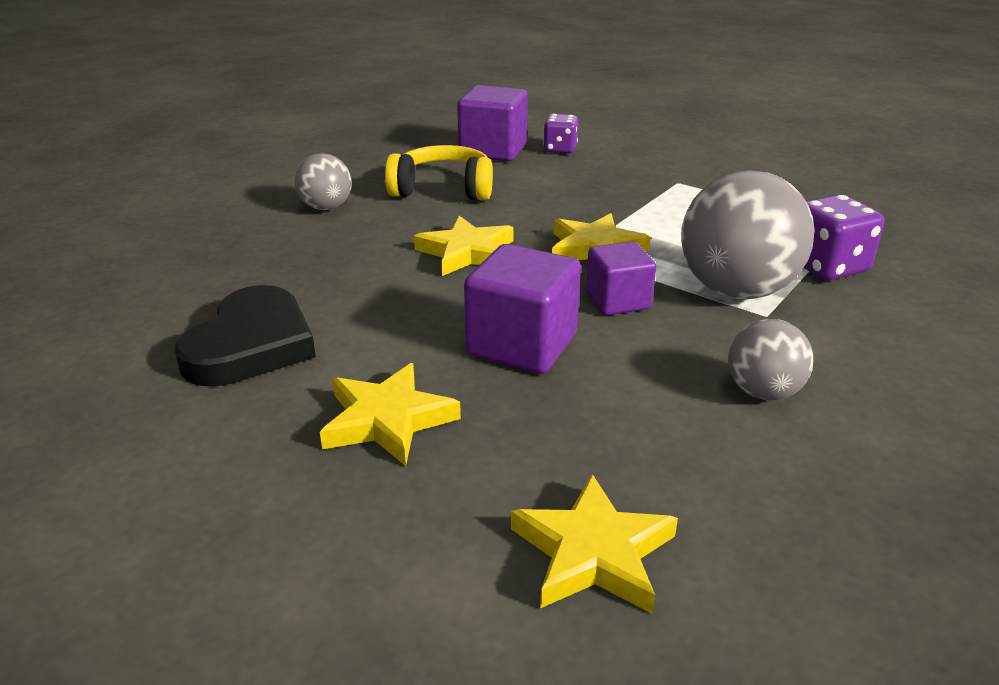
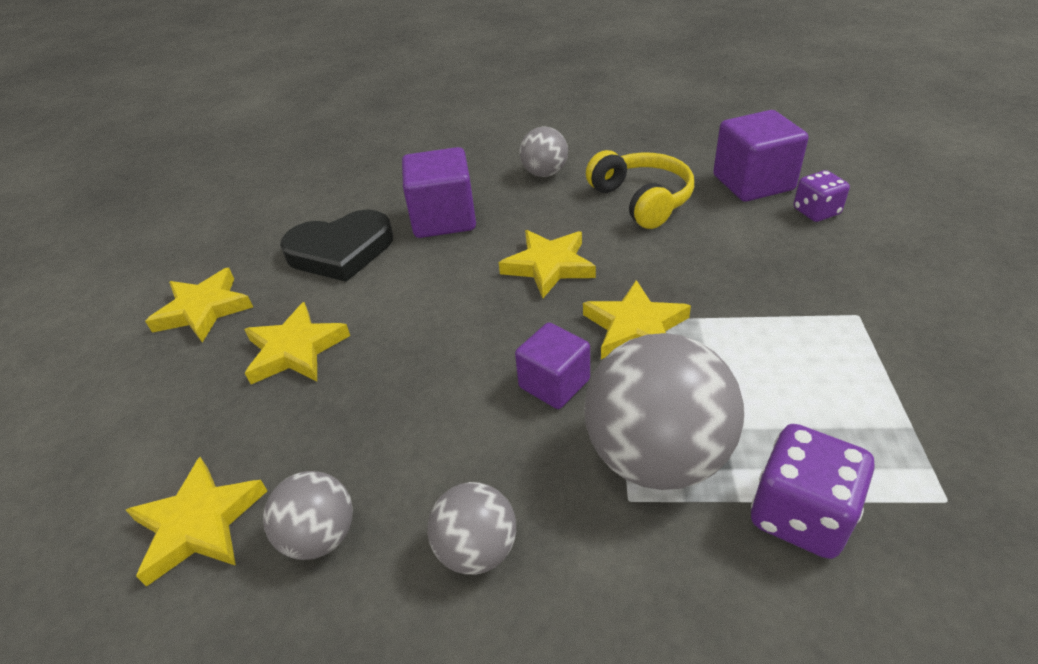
camera: 60 degrees right, 10 degrees up
(198, 474) = (203, 310): none -> yellow star
(522, 345) = (435, 363): purple cube -> purple cube (443, 219)
(682, 471) = (320, 536): none -> grey ball

